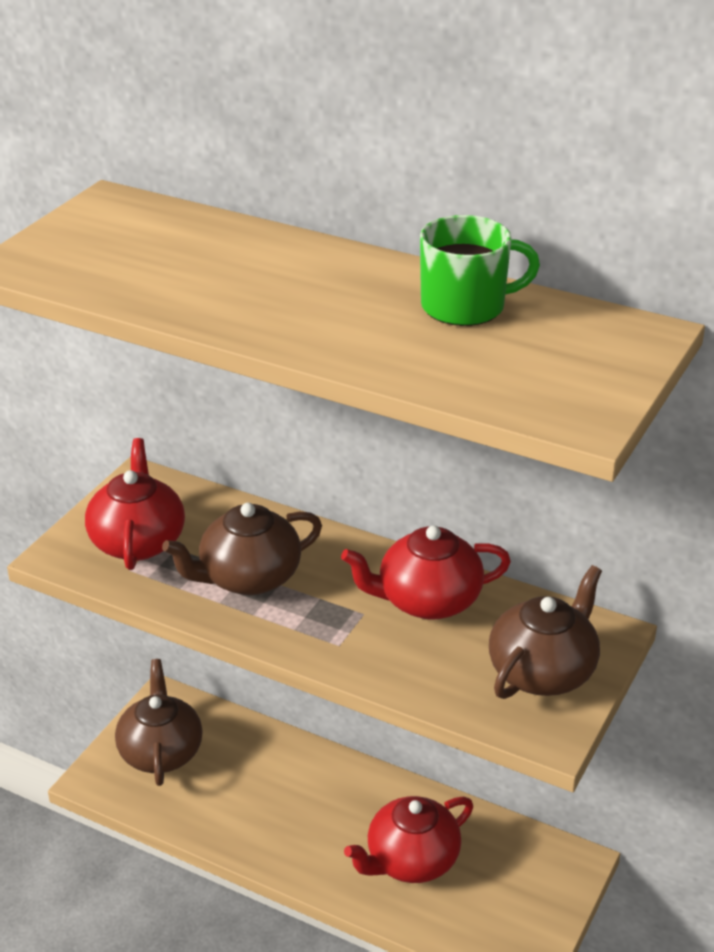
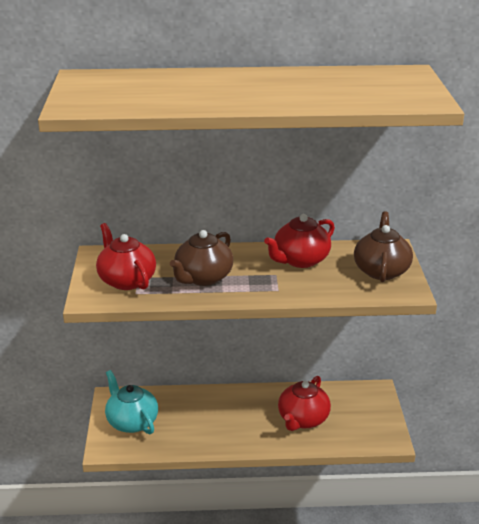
camera: 30 degrees left, 5 degrees down
(161, 752) = (131, 422): brown teapot -> turquoise teapot
(465, 306) = (322, 78): green mug -> none

